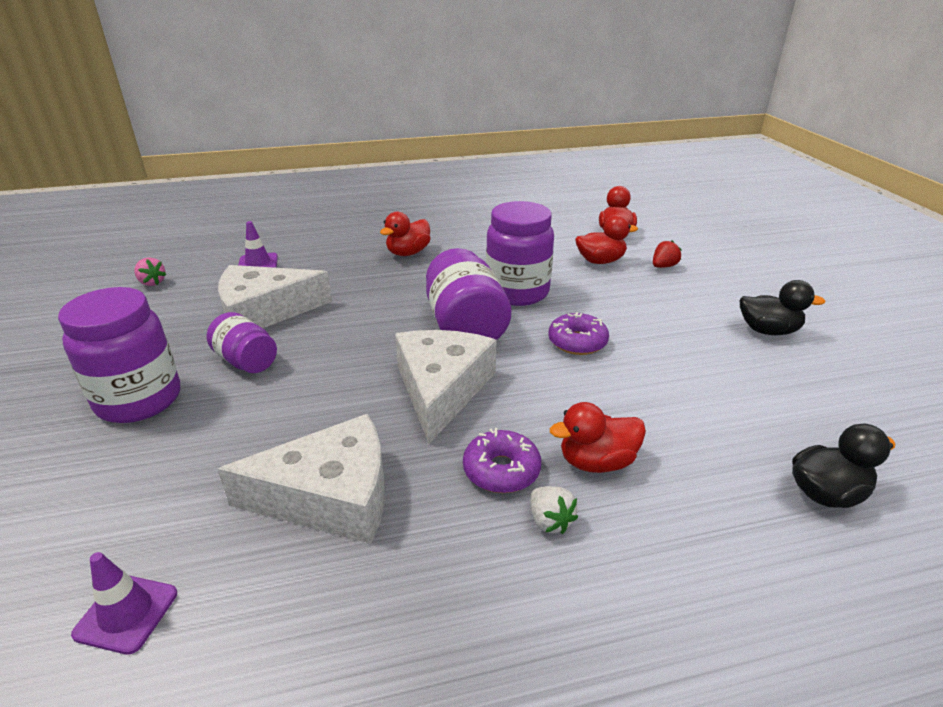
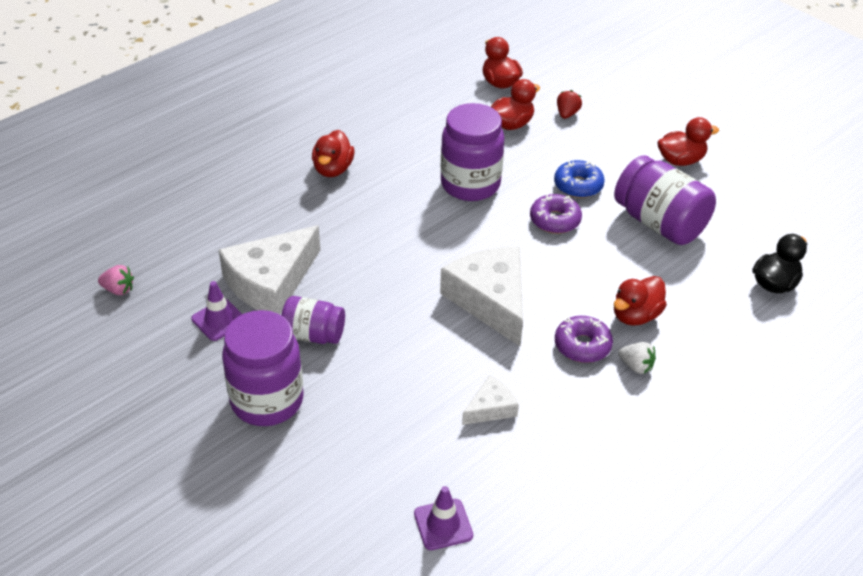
camera: 30 degrees left, 10 degrees up
(258, 263) = (199, 231): purple traffic cone -> purple traffic cone (219, 320)
(330, 496) = (490, 408): white cheese -> white cheese, size x0.49
(465, 327) = (458, 236): purple jar -> purple jar (659, 223)
(628, 321) = (578, 185): none -> blue donut
(768, 331) = (680, 160): black duck -> red duck

